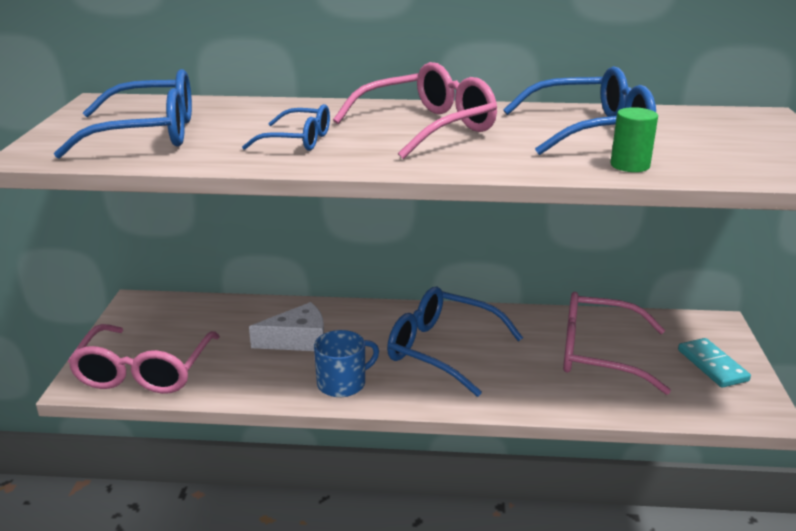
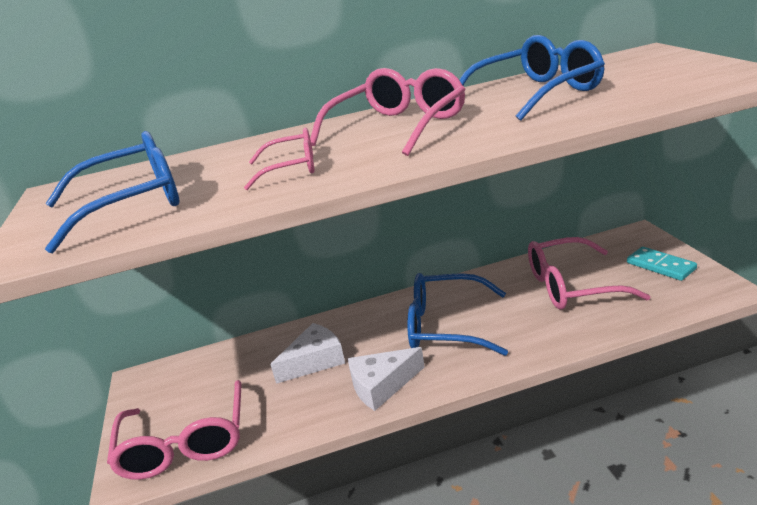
camera: 15 degrees left, 0 degrees up
(298, 140) = (291, 168): blue glasses -> pink glasses
(343, 383) = (382, 385): blue mug -> white cheese
(630, 165) = (603, 108): green cylinder -> none

